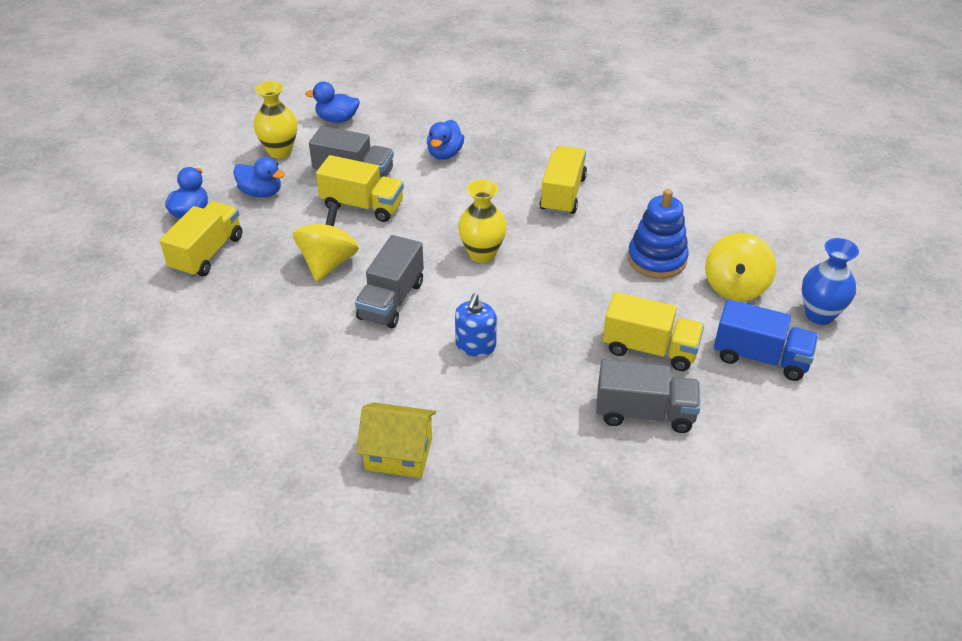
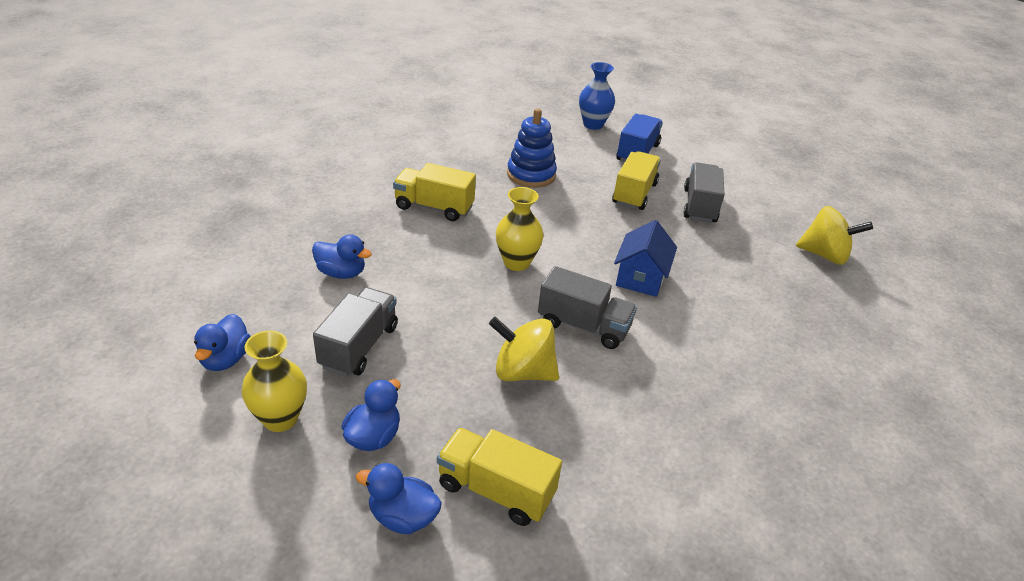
camera: 90 degrees left, 5 degrees down
(362, 206) = (423, 341): yellow truck -> none
(399, 454) = (774, 331): yellow house -> none
(475, 345) = (640, 277): blue soap dispenser -> blue house
(735, 287) = (565, 149): yellow spinning top -> yellow spinning top (824, 255)

